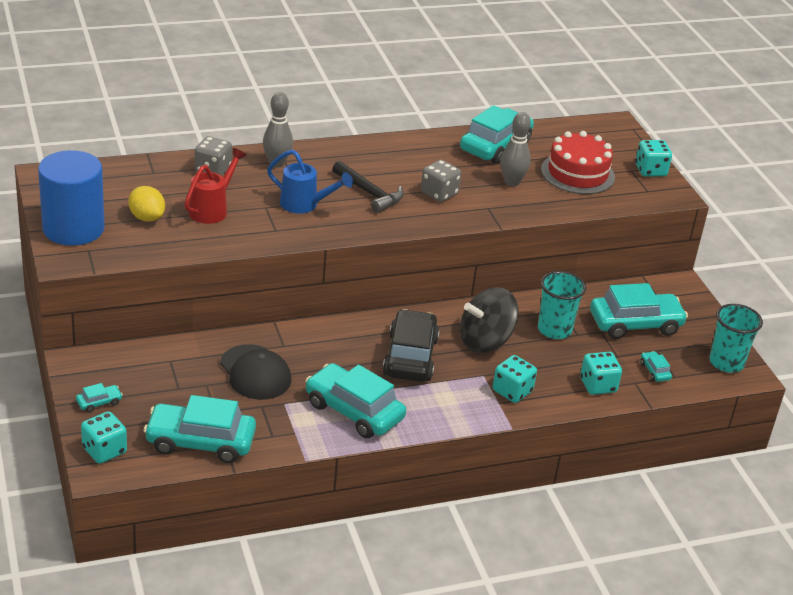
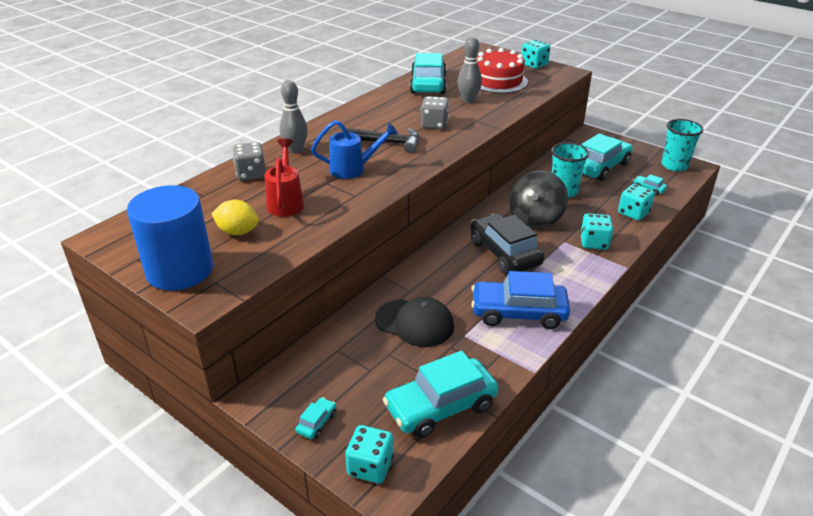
camera: 30 degrees left, 0 degrees up
(354, 411) = (518, 313): turquoise car -> blue car

